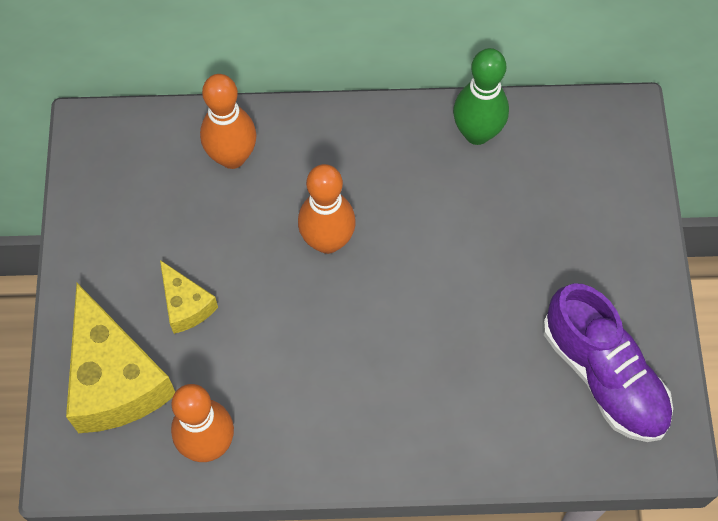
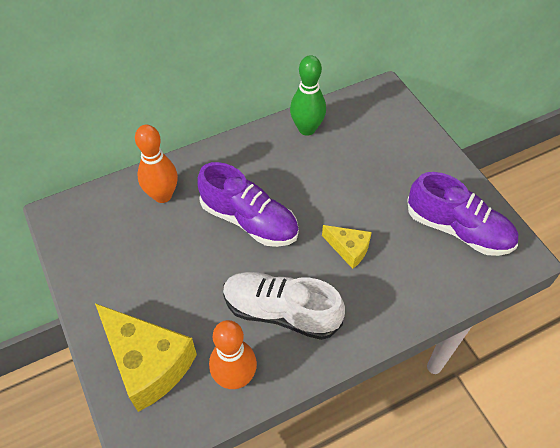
camera: 25 degrees left, 10 degrees down
(186, 305) = (175, 295): yellow cheese -> yellow cheese (349, 249)
(305, 386) = (281, 312): none -> white shoe
(327, 241) = (249, 220): orange bowling pin -> purple shoe

